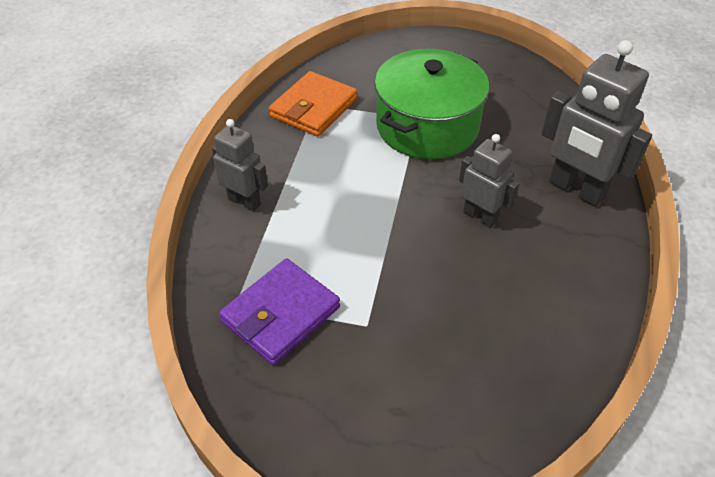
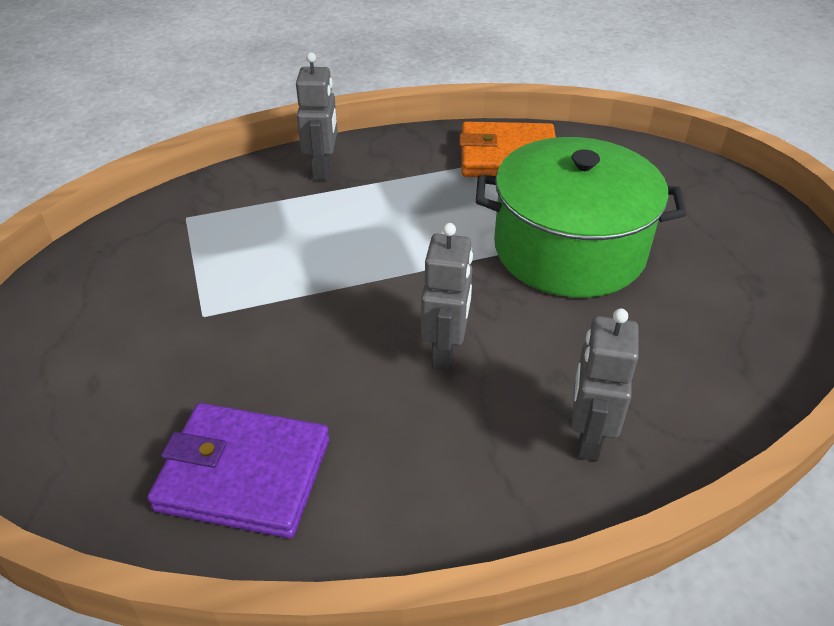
camera: 60 degrees right, 5 degrees down
(280, 314) = (184, 250): purple wallet -> purple wallet (244, 474)
(576, 190) = (588, 437): grey robot -> grey robot, size x0.61

